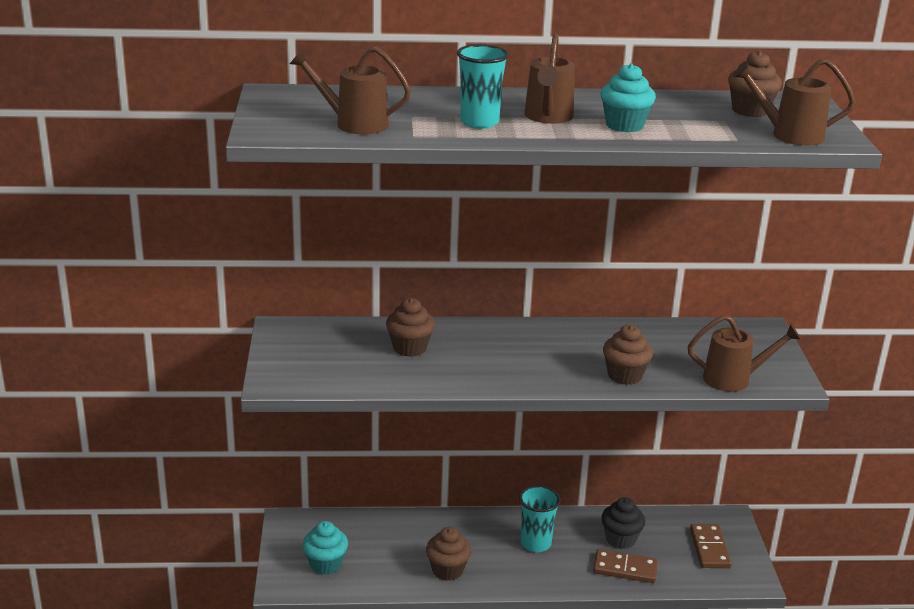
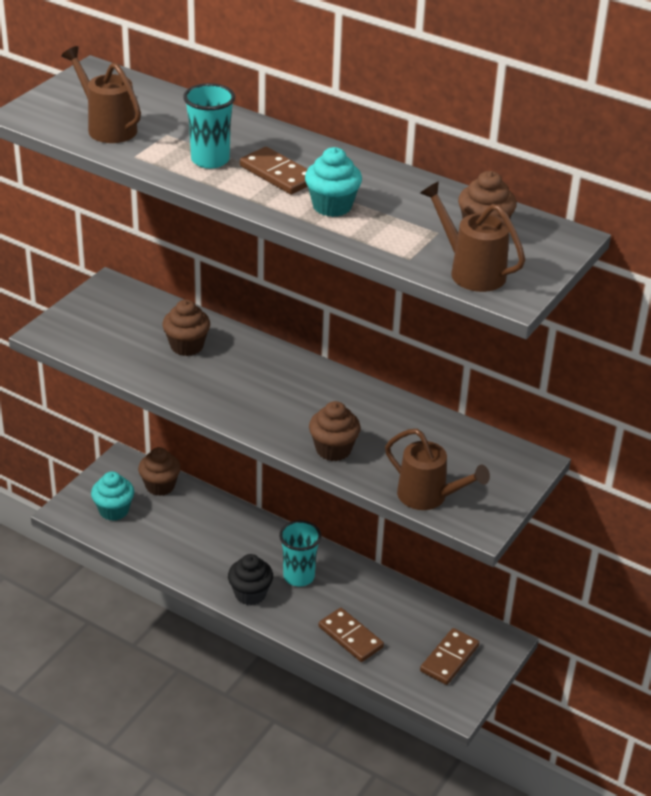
camera: 35 degrees right, 10 degrees up
(447, 570) = (201, 562): brown cupcake -> brown cupcake (160, 486)
(548, 117) = (278, 174): brown watering can -> brown domino
(620, 539) = (377, 609): black cupcake -> black cupcake (250, 594)

